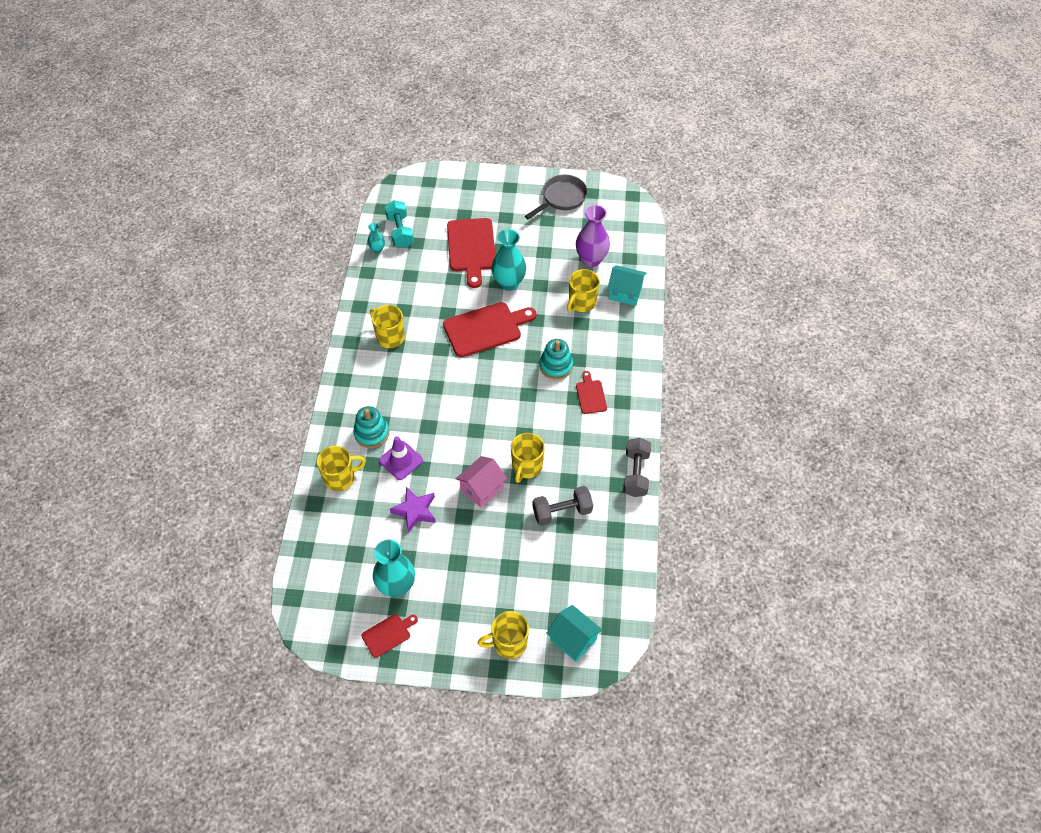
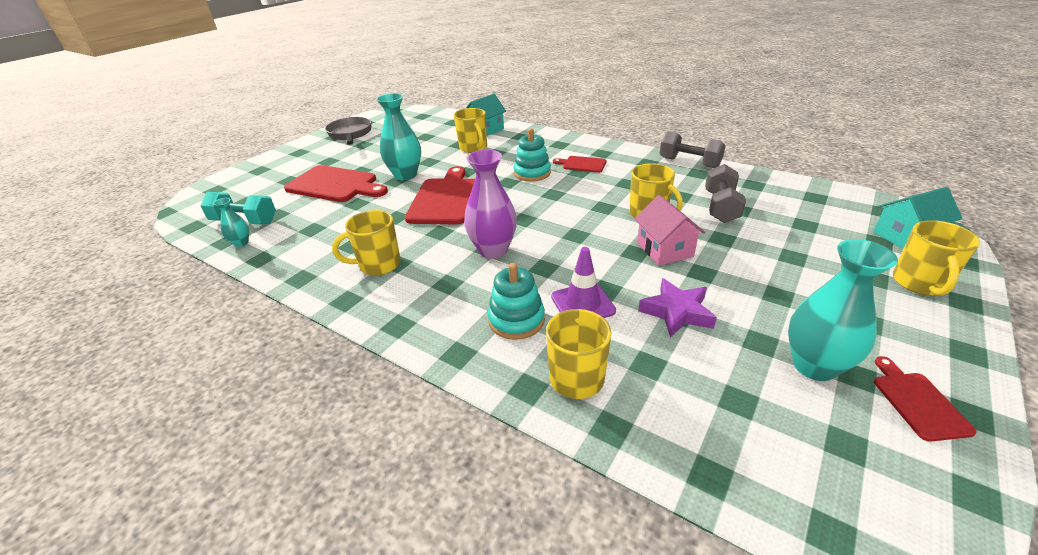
camera: 60 degrees left, 20 degrees down
(591, 259) = (433, 135): purple vase -> purple vase (493, 250)

